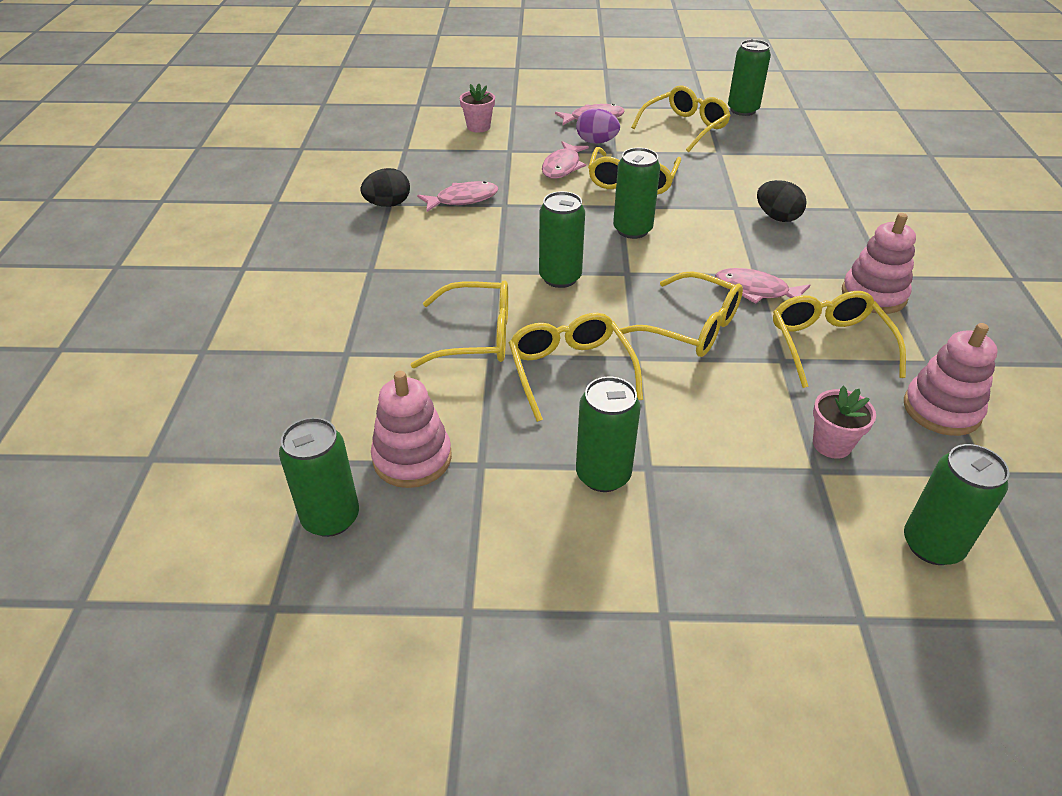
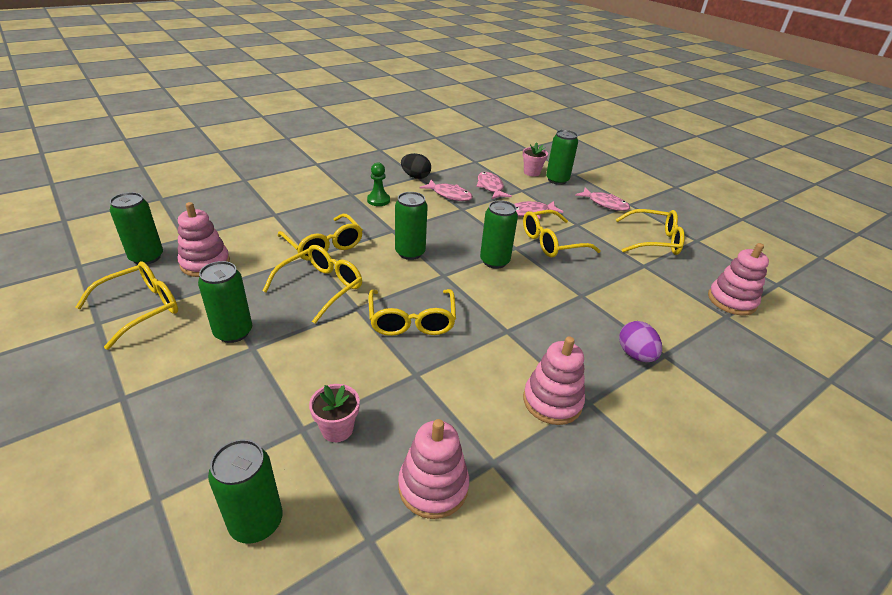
camera: 50 degrees right, 5 degrees down
(413, 254) = (378, 200): none -> green pawn
(596, 142) = (578, 214): purple egg -> purple egg (635, 355)
(743, 110) = (722, 257): green can -> green can (557, 180)
(756, 291) = (486, 336): pink fish -> pink fish (490, 187)
(777, 217) = (595, 318): black egg -> none
(806, 140) = (731, 300): none -> pink stacking toy
(828, 344) = (457, 393): yellow glasses -> yellow glasses (141, 308)

